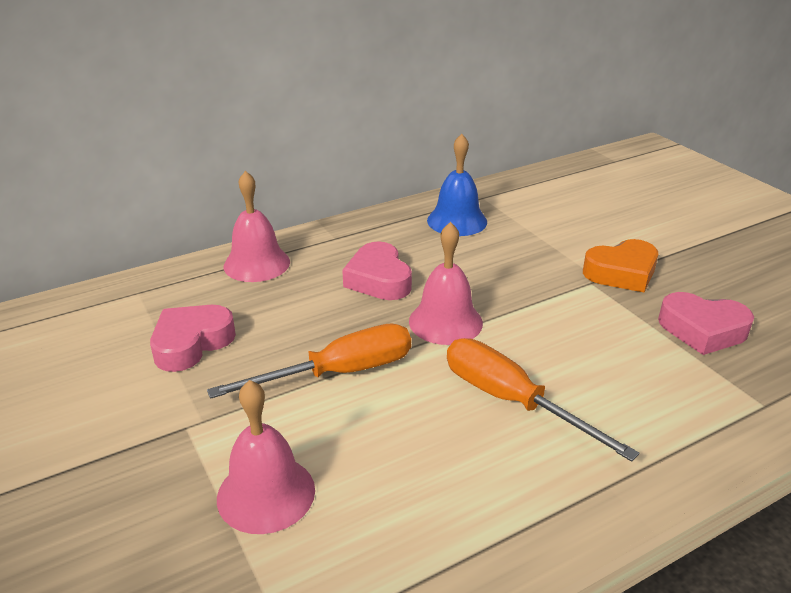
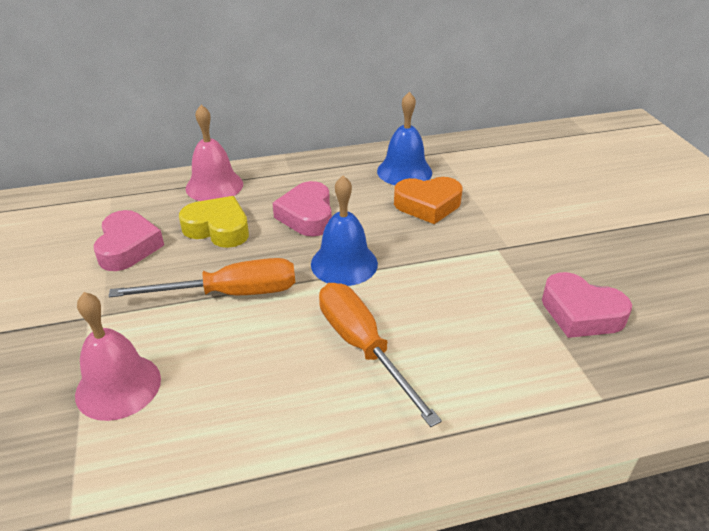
camera: 15 degrees right, 5 degrees up
(191, 343) = (128, 247): pink heart -> pink heart turned 120 degrees clockwise
(287, 308) = (218, 229): none -> yellow heart
(445, 322) = (344, 263): pink bell -> blue bell
(621, 273) = (532, 244): orange heart -> orange heart (428, 205)

